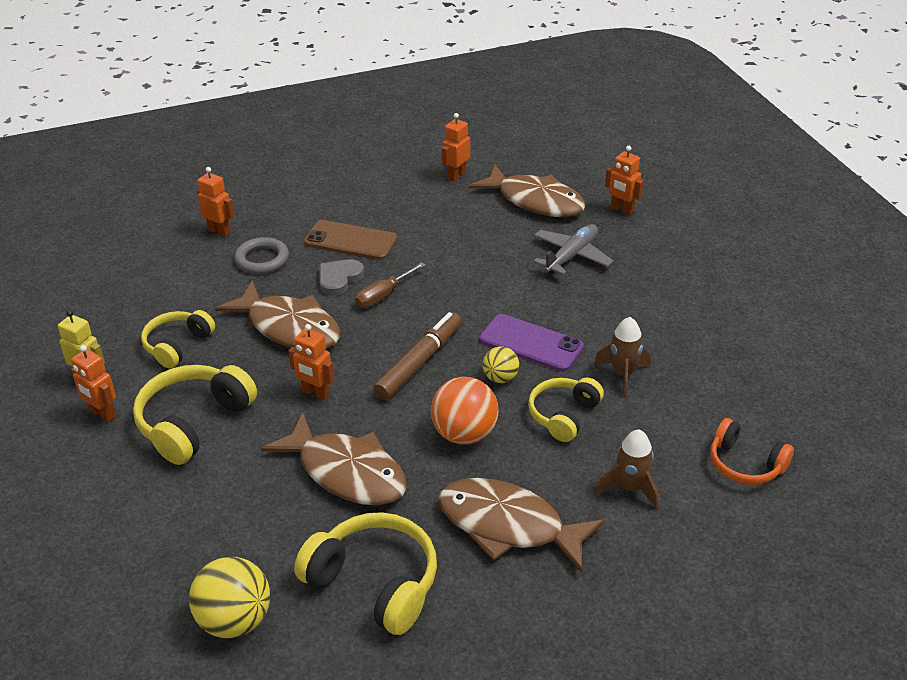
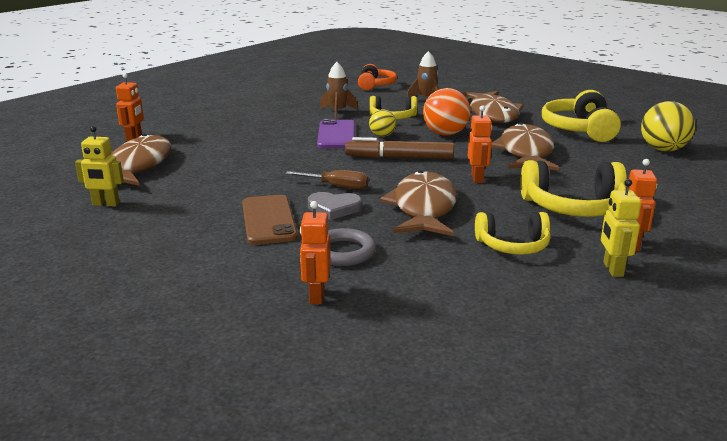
camera: 120 degrees left, 15 degrees down
(456, 175) = (105, 204): orange robot -> yellow robot
(571, 256) = (216, 142): grey plane -> none

